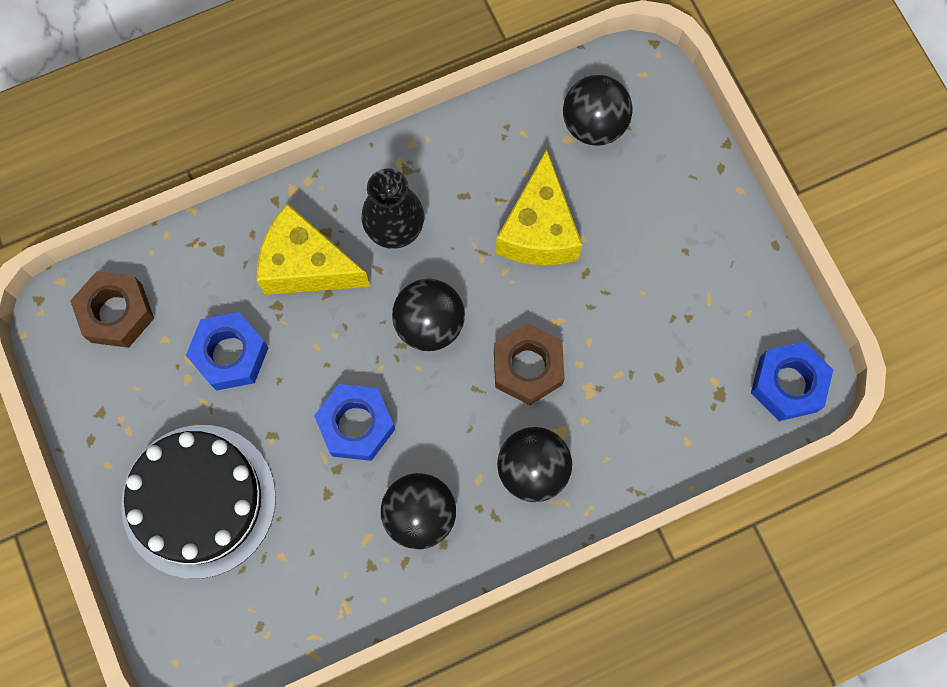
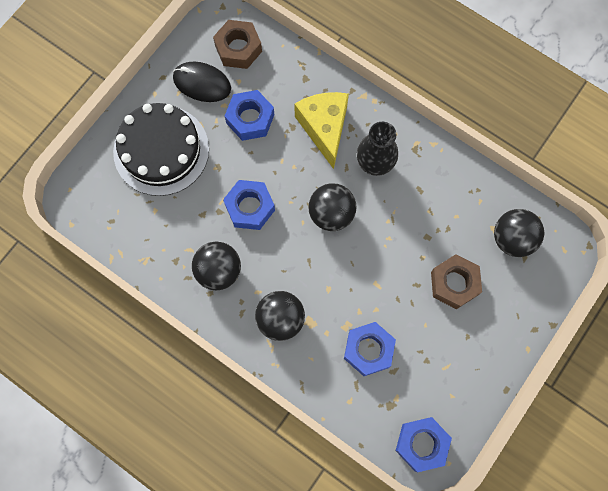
camera: 60 degrees right, 0 degrees up
(135, 391) = (202, 83): none -> black mouse
(527, 367) = (339, 283): brown nut -> brown nut (454, 283)
(539, 230) = (426, 243): yellow cheese -> none
(635, 381) = (368, 350): none -> blue nut

